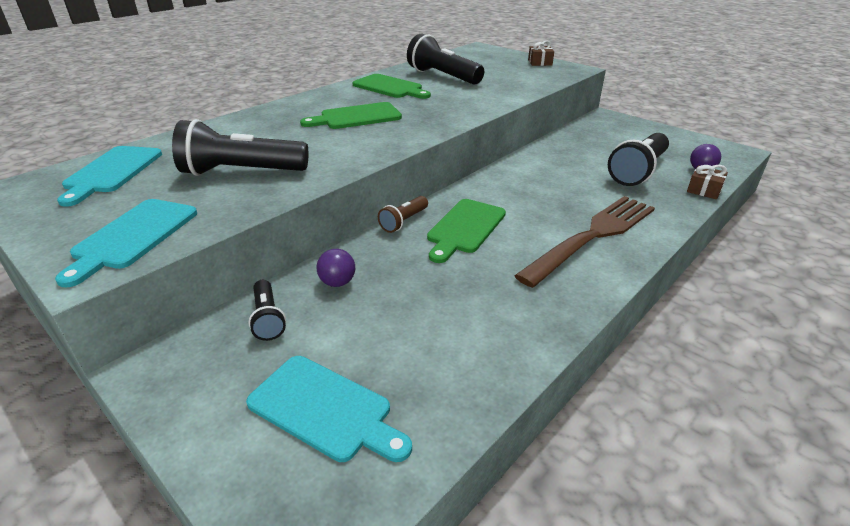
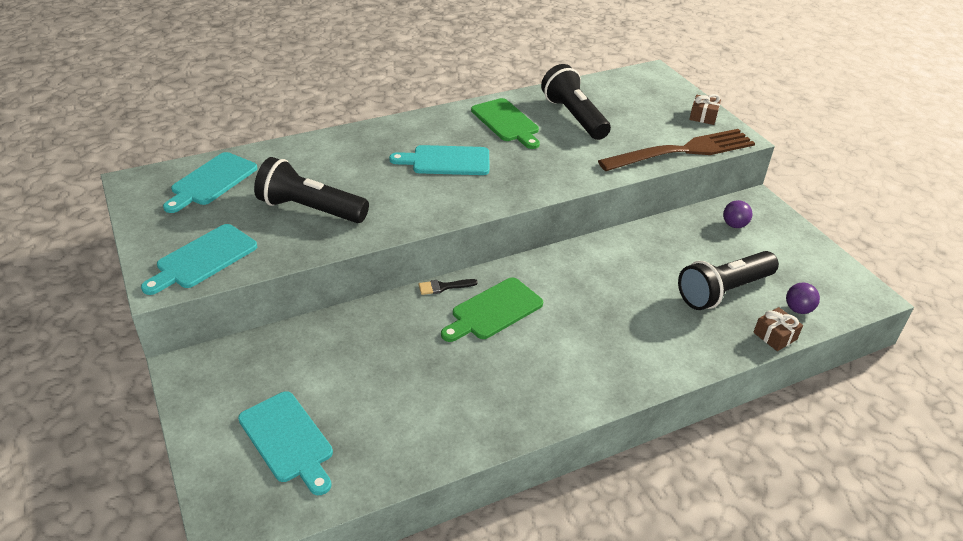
camera: 20 degrees right, 5 degrees up
(268, 318) = (284, 352): black flashlight -> none
(337, 282) = (352, 335): purple ball -> purple ball (734, 225)
(356, 117) = (446, 161): green cutting board -> turquoise cutting board
(404, 221) = (444, 287): brown flashlight -> black brush
(593, 236) = (607, 355): brown fork -> brown fork (683, 151)

